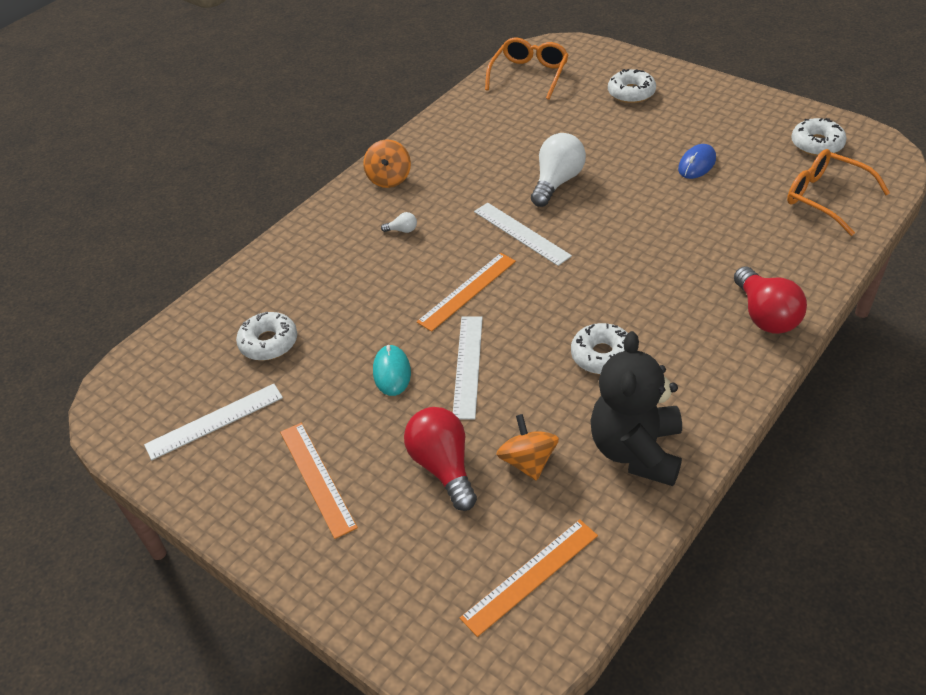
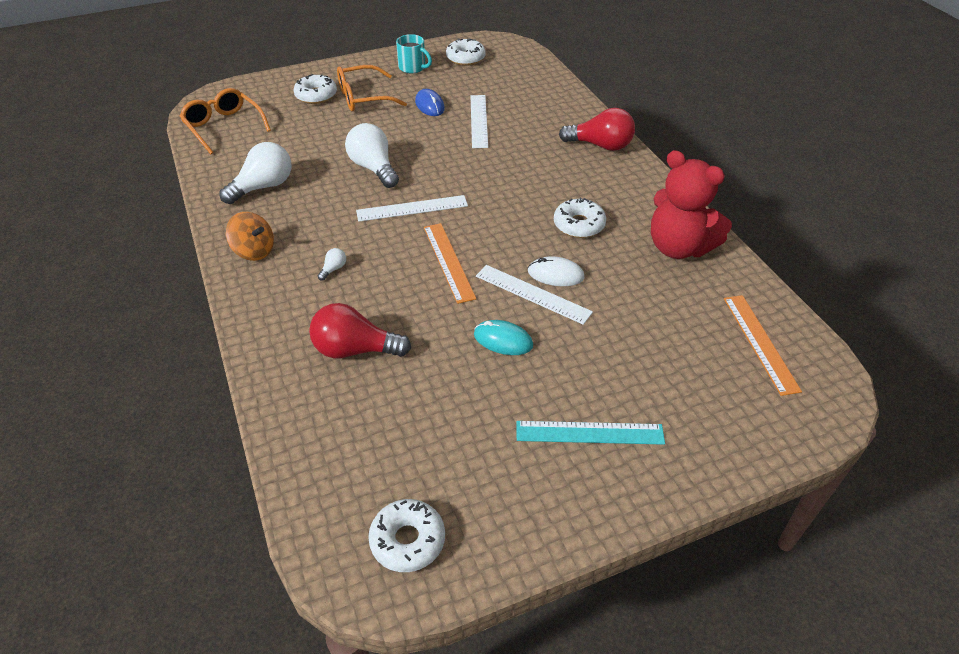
camera: 65 degrees left, 0 degrees up
(214, 421) = (463, 488): white ruler -> white ruler (478, 121)
(269, 343) = (392, 410): white donut -> white donut (407, 540)
(317, 478) = (589, 433): orange ruler -> turquoise ruler
(443, 467) = (629, 348): red light bulb -> red light bulb (355, 350)
(471, 139) = (263, 187): none -> white light bulb
(509, 370) = (555, 274): none -> white mouse
(528, 461) = (654, 301): orange spinning top -> none
(636, 451) = (678, 247): black teddy bear -> red teddy bear
(751, 121) = (413, 68): none -> turquoise mug
(826, 198) = (518, 78): orange glasses -> orange glasses (363, 97)

